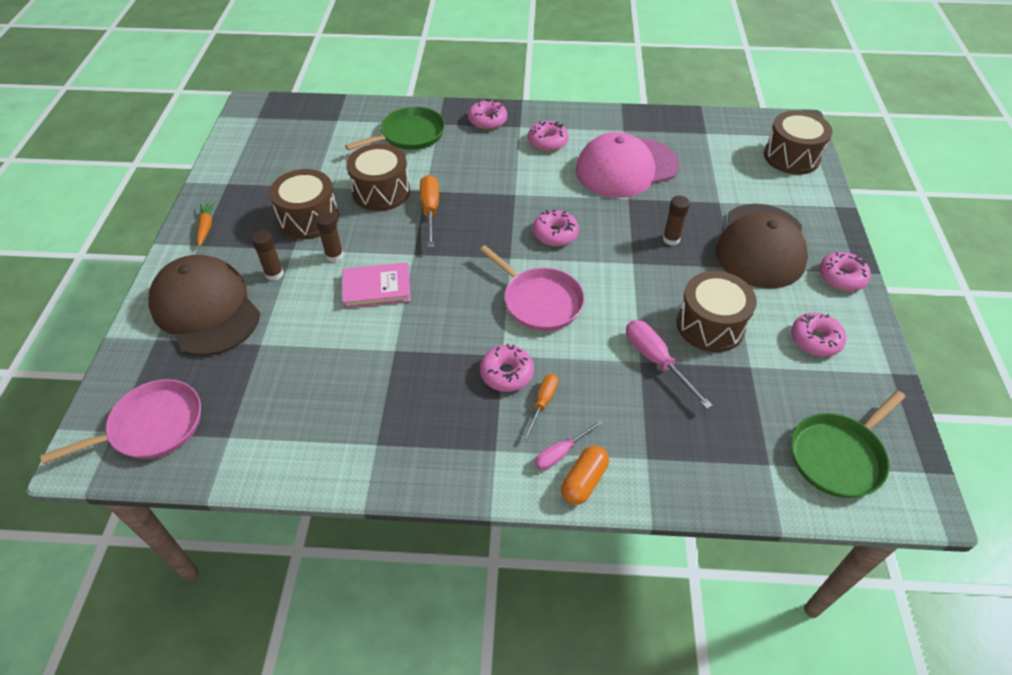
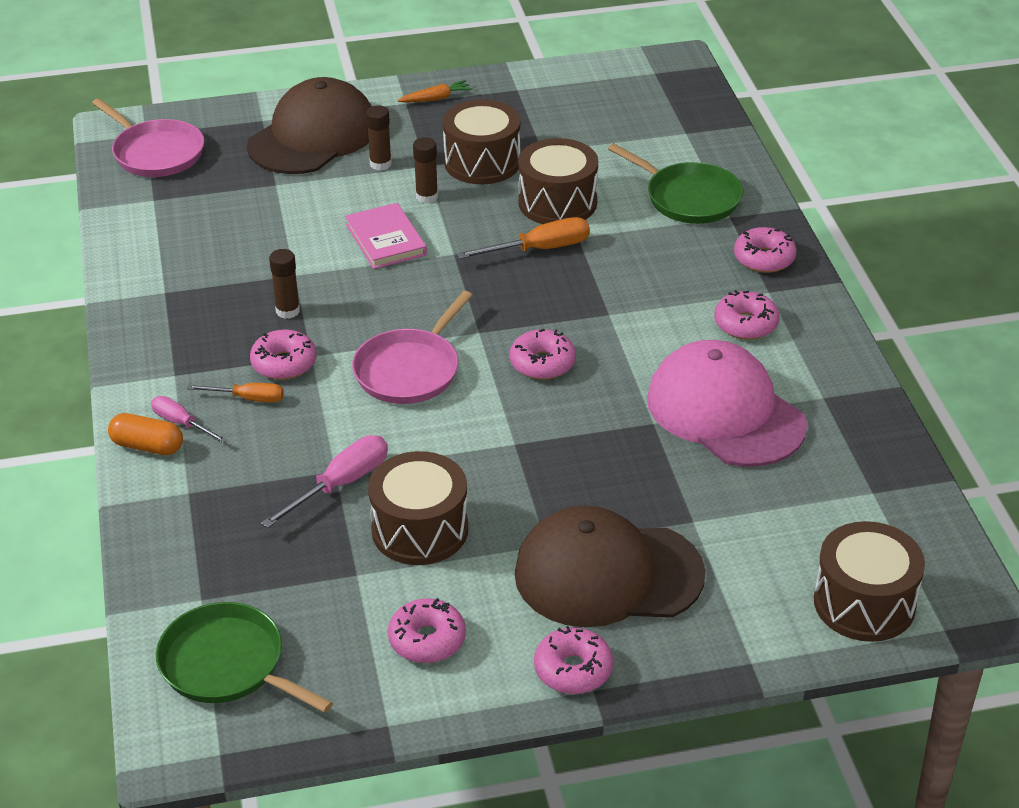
camera: 75 degrees right, 10 degrees down
(671, 239) = (580, 476): brown glue stick -> brown glue stick (287, 311)

